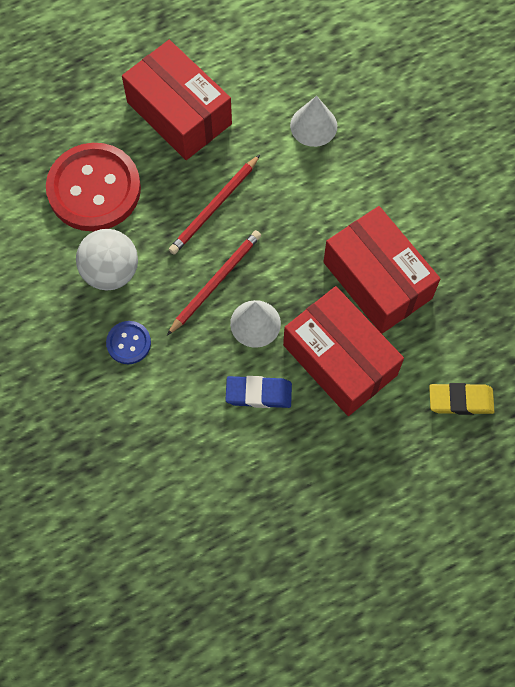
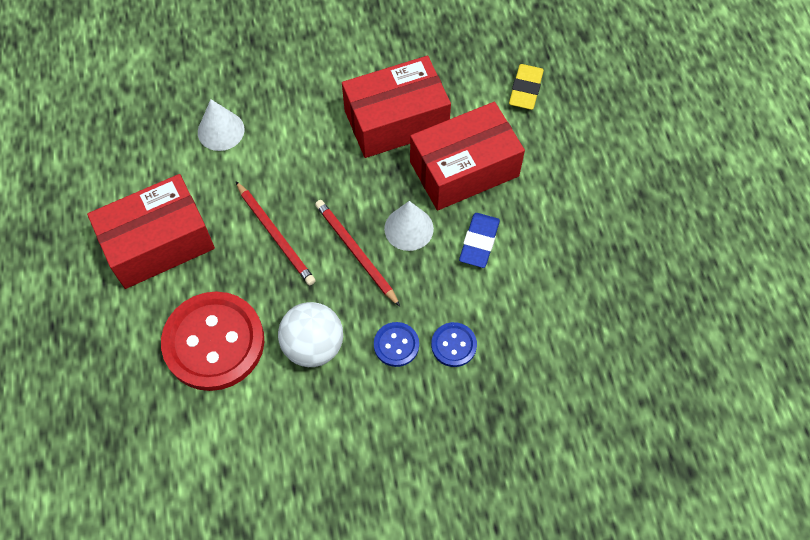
camera: 75 degrees left, 5 degrees down
(141, 395) = (453, 345): none -> blue button

